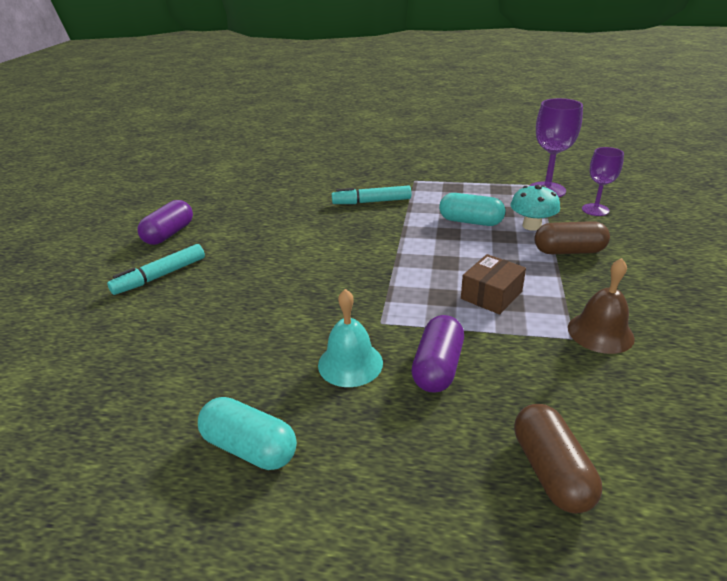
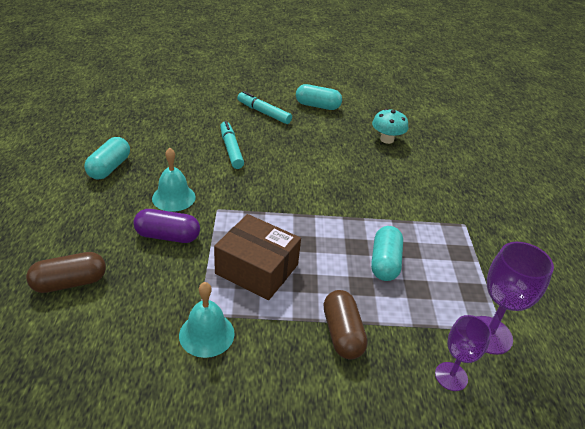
camera: 75 degrees right, 5 degrees up
(169, 234) = (317, 106): purple capsule -> turquoise capsule
(371, 202) = (403, 197): turquoise marker -> turquoise marker (231, 149)
(491, 295) = (257, 269): brown box -> brown box, size x1.53
(531, 226) = (390, 310): turquoise mushroom -> turquoise mushroom (387, 139)
(600, 332) = (206, 334): brown bell -> turquoise bell

